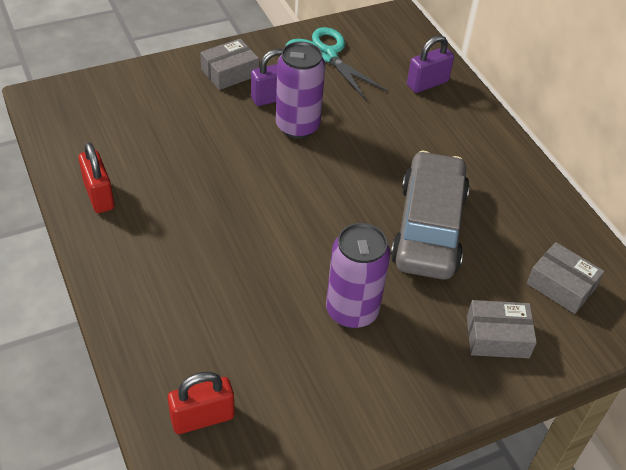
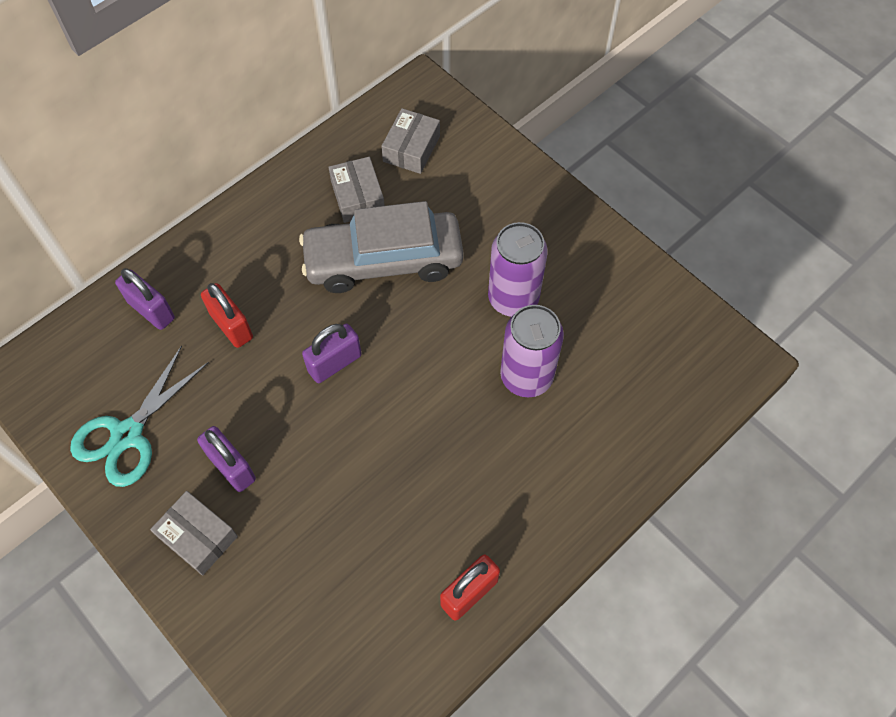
camera: 105 degrees left, 15 degrees up
(202, 418) = (677, 378): red padlock -> red padlock (231, 326)
(297, 126) = (275, 424): purple can -> purple can (526, 376)
(336, 171) = (334, 363): none -> purple padlock
(497, 337) = (490, 185): grey box -> grey box (358, 197)

